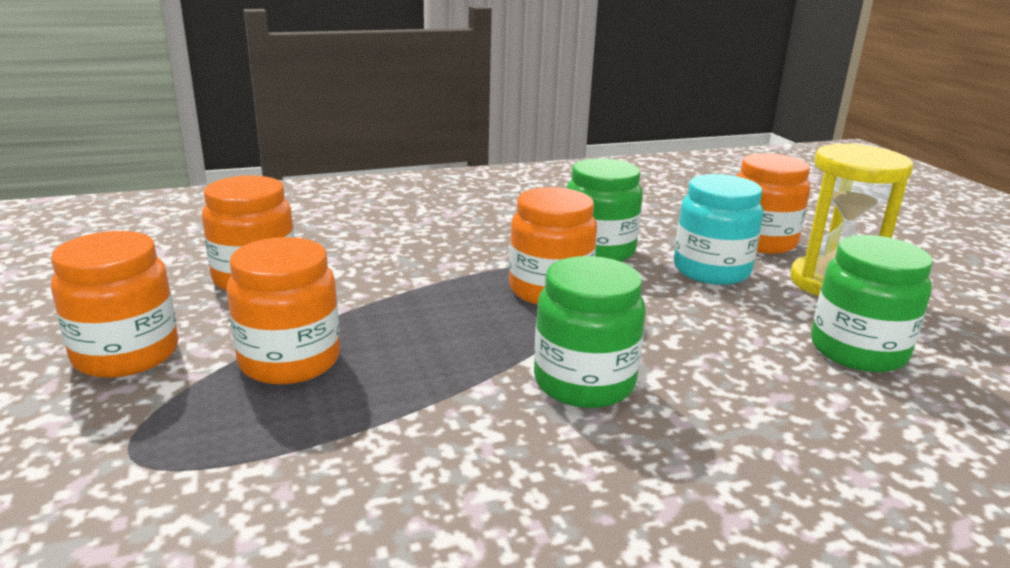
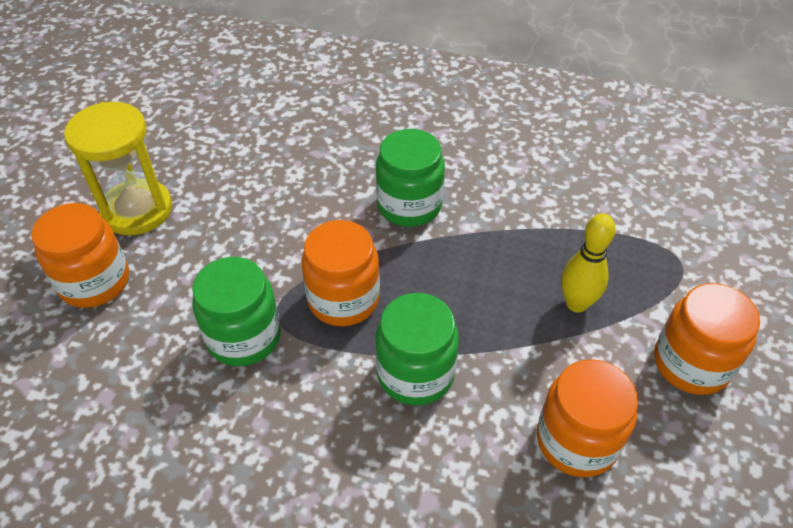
camera: 145 degrees left, 25 degrees up
(290, 360) = (576, 303): orange jar -> yellow bowling pin
(711, 270) = (194, 264): turquoise jar -> none
(858, 350) = (229, 157): green jar -> green jar (415, 373)

